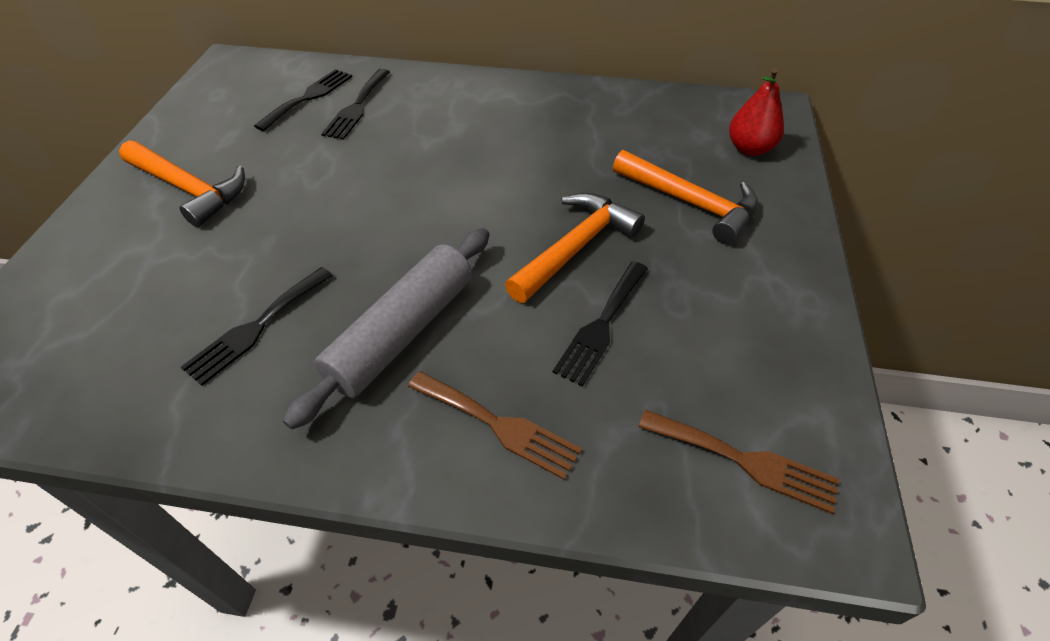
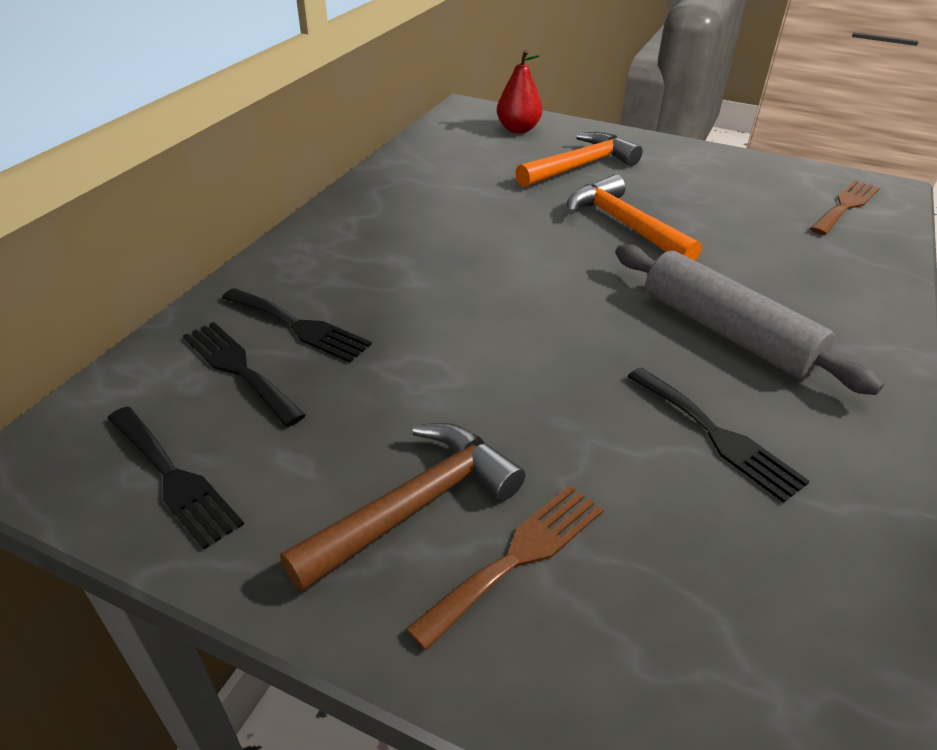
camera: 75 degrees left, 10 degrees down
(189, 189) = (415, 505): orange hammer -> brown hammer
(498, 425) = (832, 294): brown fork -> brown fork (518, 557)
(601, 325) = (721, 231): black fork -> black fork (173, 478)

